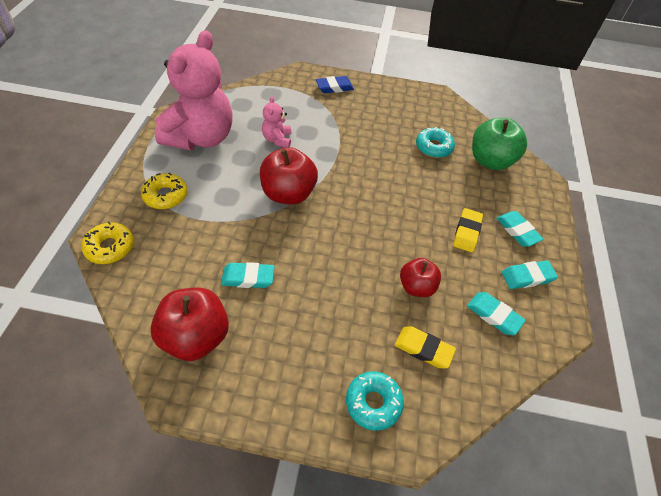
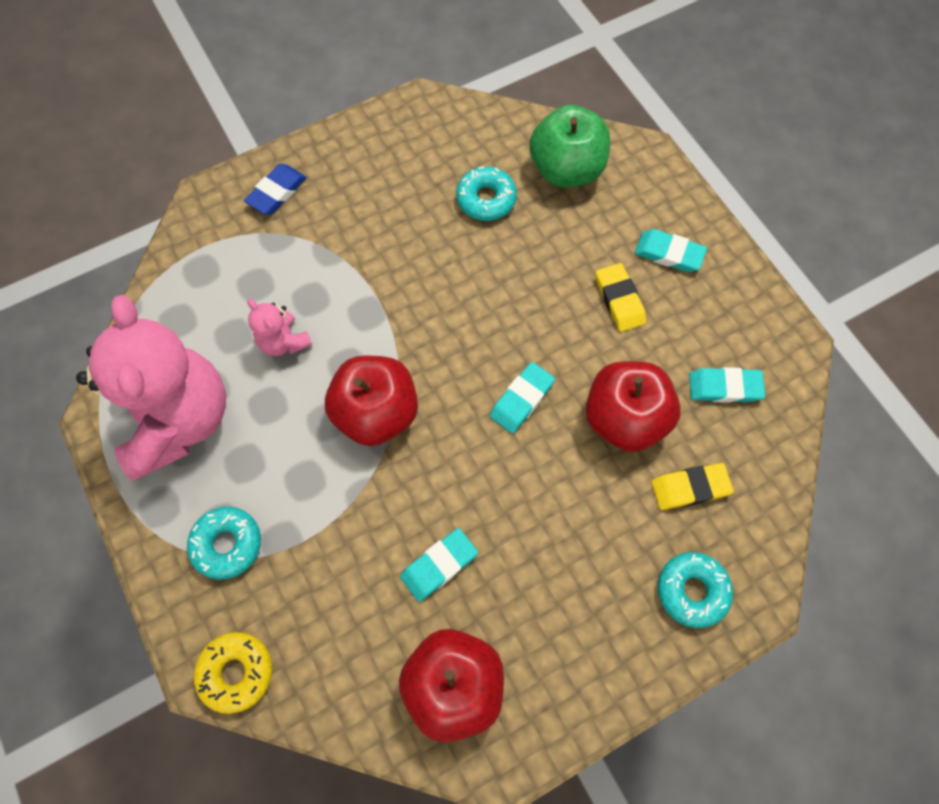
camera: 35 degrees left, 15 degrees up
(166, 195) = (227, 544): yellow donut -> turquoise donut
(416, 286) = (624, 418): red apple -> red apple, size x1.60
(527, 277) = (721, 309): turquoise eraser -> turquoise eraser (521, 399)

